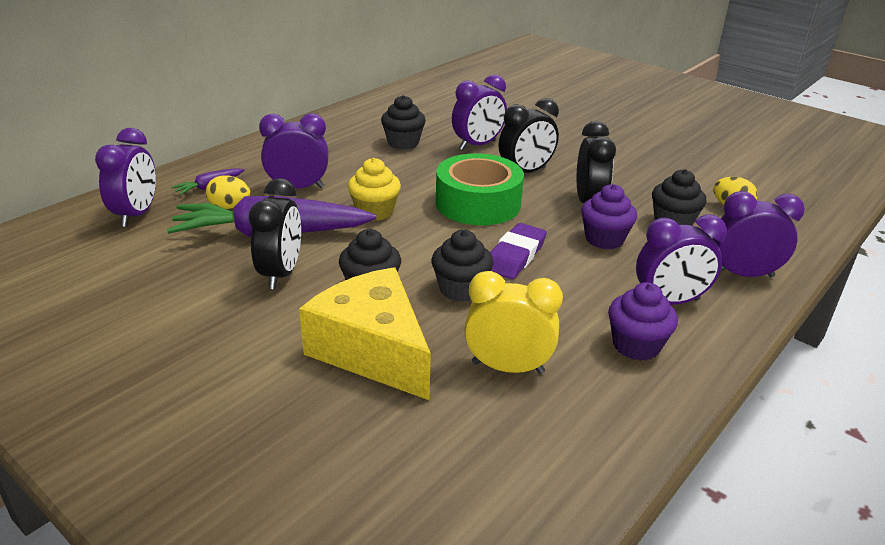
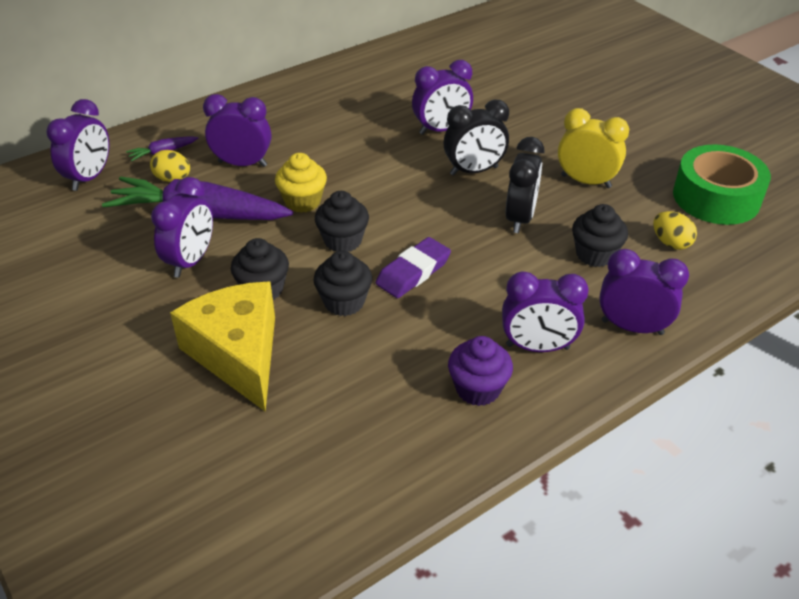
camera: 15 degrees right, 10 degrees up
(281, 274) = (191, 261): black clock -> purple clock
(403, 143) = (366, 118): black cupcake -> black cupcake (343, 241)
(478, 203) = (406, 204): green tape -> green tape (716, 197)
(507, 367) = (348, 391): yellow clock -> yellow clock (586, 181)
(604, 239) = (512, 265): purple cupcake -> none

